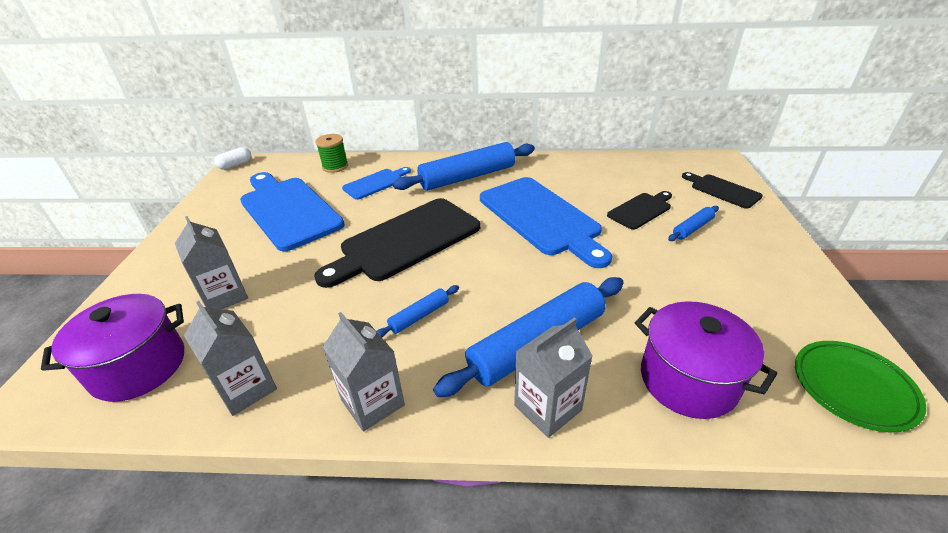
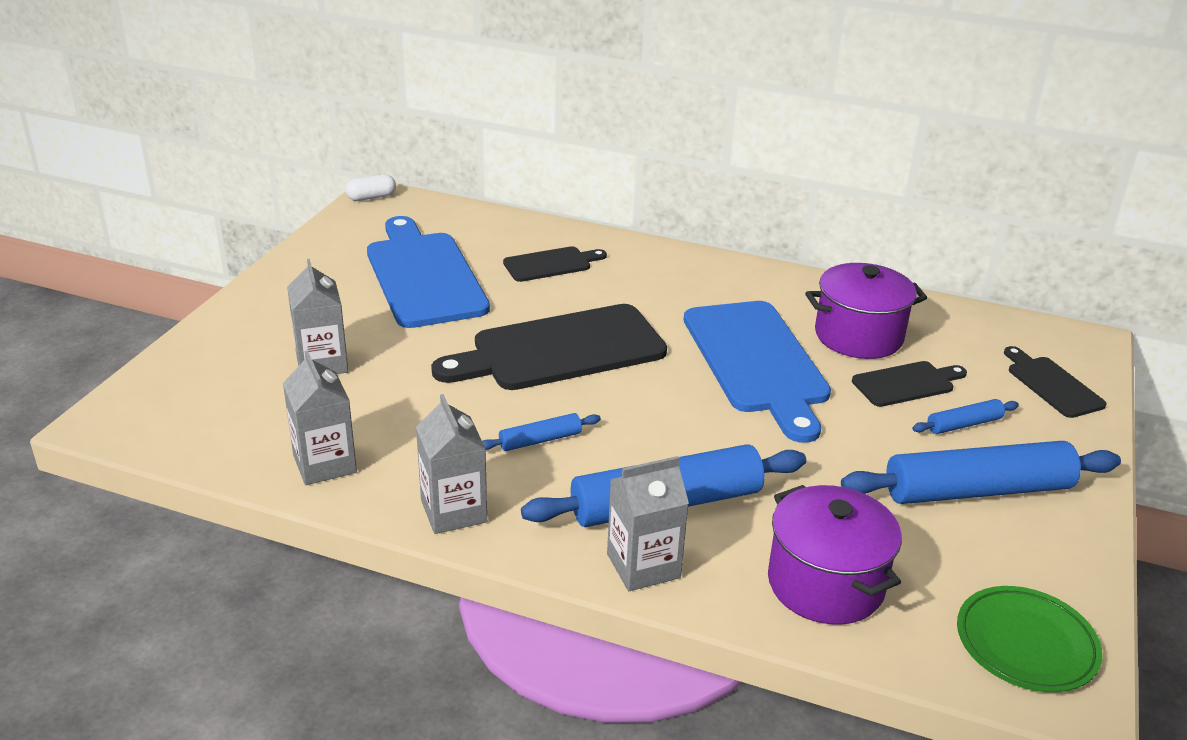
camera: 15 degrees right, 5 degrees down
(139, 367) = (218, 415): purple pot -> purple pot (858, 336)
(335, 166) = (504, 228): green spool -> none
(375, 183) = (551, 264): blue cutting board -> black cutting board
(467, 177) = (683, 283): blue rolling pin -> blue rolling pin (977, 490)

